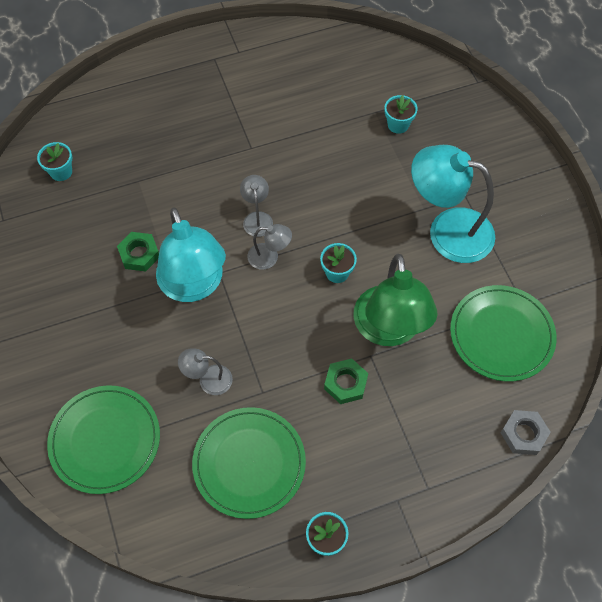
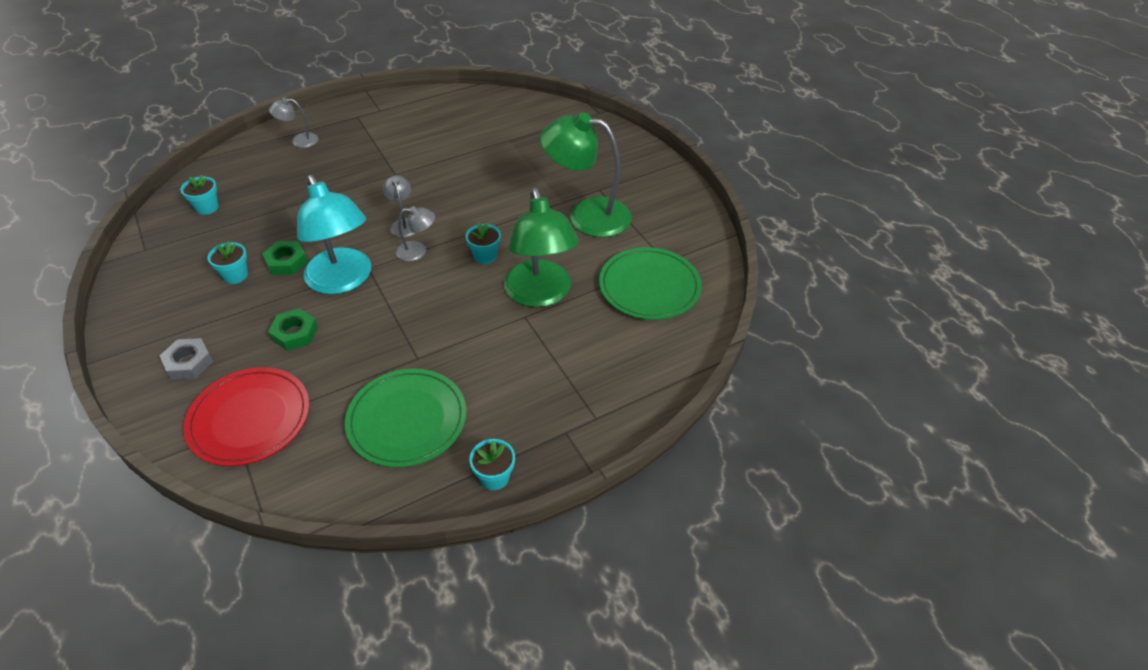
camera: 10 degrees left, 15 degrees down
(105, 440) = (249, 418): green plate -> red plate
(208, 379) = (360, 354): grey lamp -> grey lamp (299, 141)
(345, 383) = (502, 341): green nut -> green nut (295, 333)
(398, 125) = (531, 146): turquoise flower pot -> turquoise flower pot (235, 275)
(447, 230) = (587, 215): turquoise lamp -> green lamp
(523, 434) = (684, 361): grey nut -> grey nut (188, 362)

